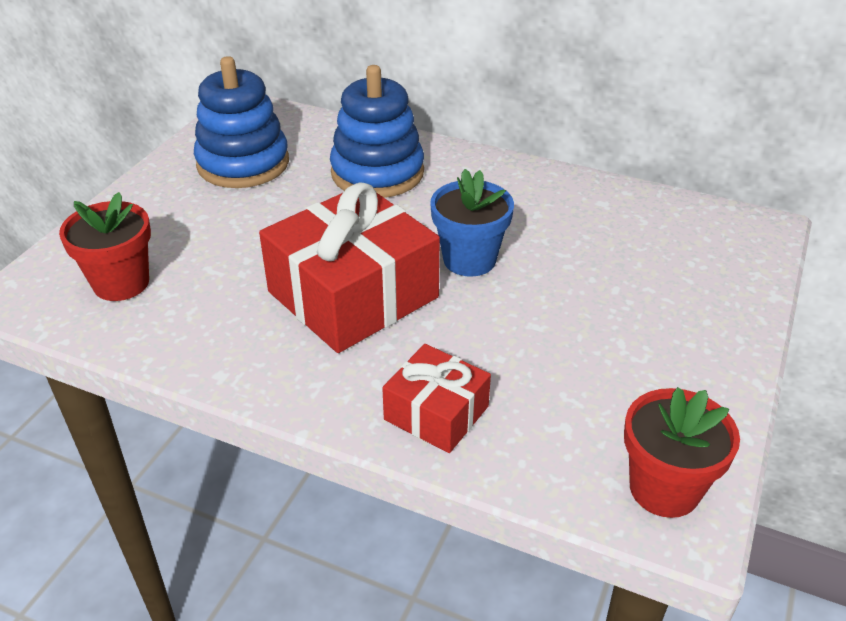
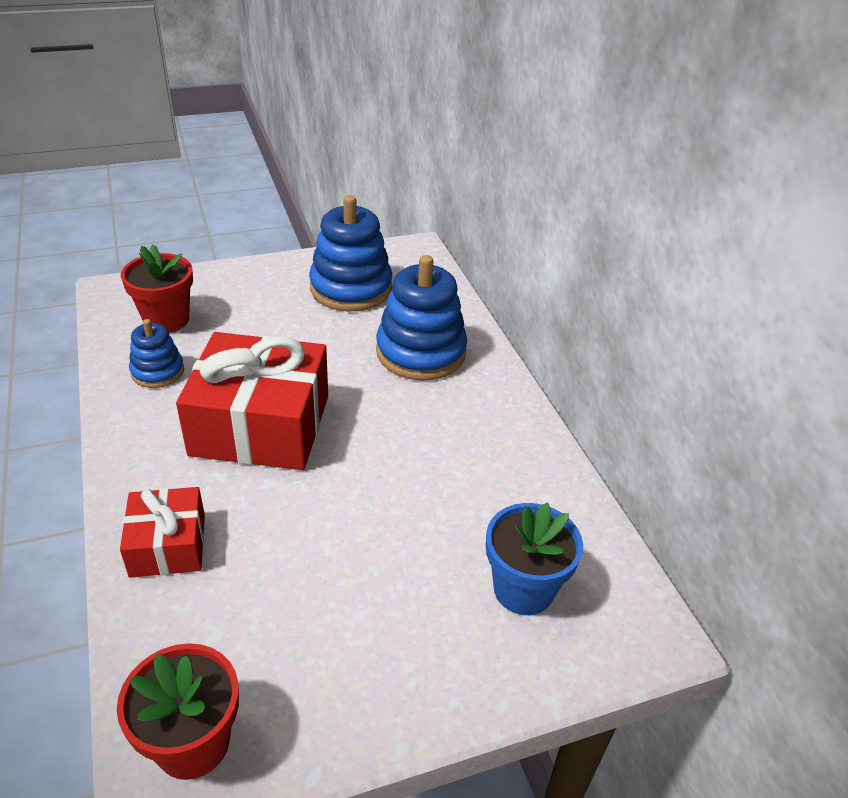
camera: 45 degrees right, 0 degrees up
(193, 322) = (157, 371): none -> blue stacking toy
(469, 259) = (369, 461): blue flower pot -> blue flower pot (523, 589)

